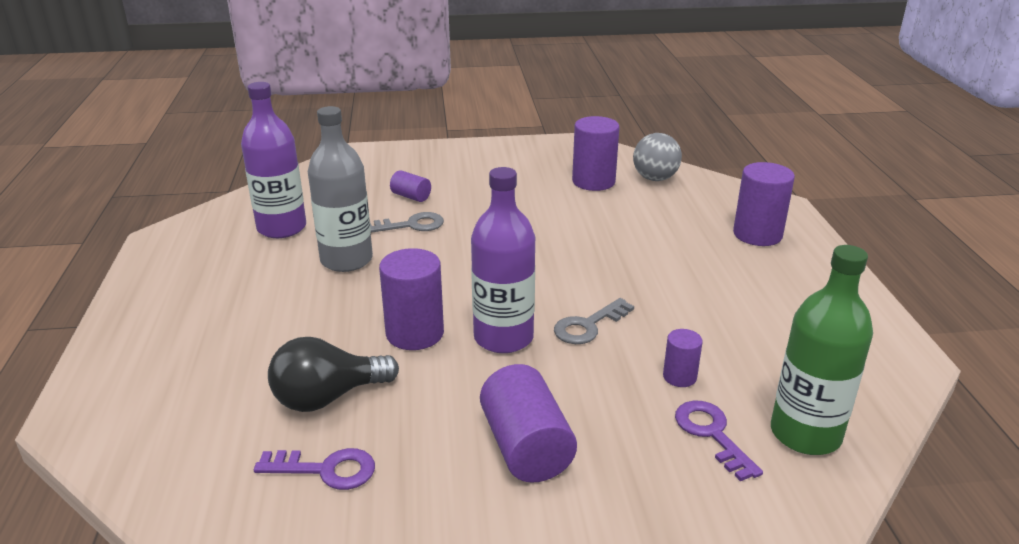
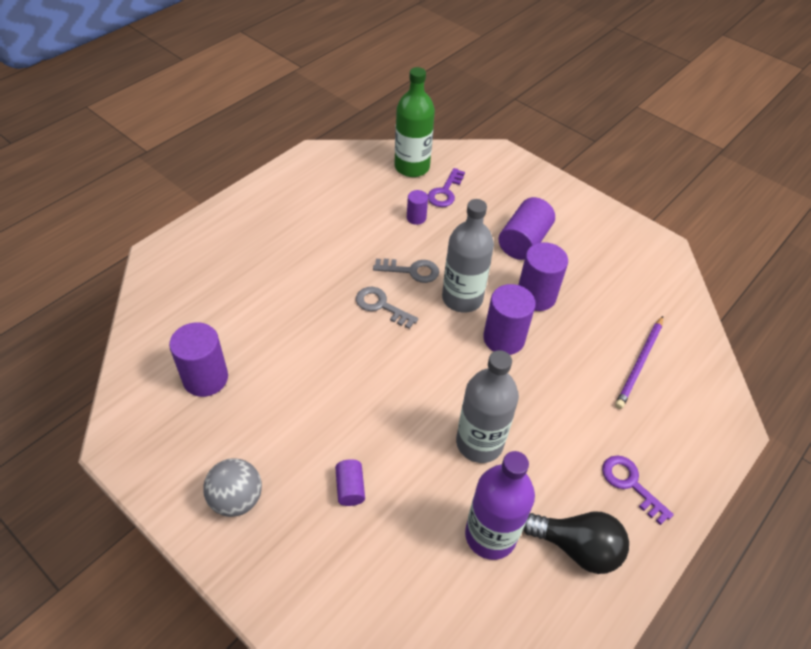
camera: 135 degrees left, 20 degrees up
(235, 407) = (639, 364): none -> purple pencil
(326, 470) = (618, 295): purple key -> purple key (630, 484)
(328, 397) = (587, 333): black light bulb -> black light bulb (577, 548)
(411, 225) = (395, 446): grey key -> grey key (381, 306)
(503, 337) = (462, 298): purple bottle -> grey bottle
(655, 178) = (165, 342): grey ball -> grey ball (236, 499)
(757, 234) = (221, 247): purple cylinder -> purple cylinder (536, 296)

